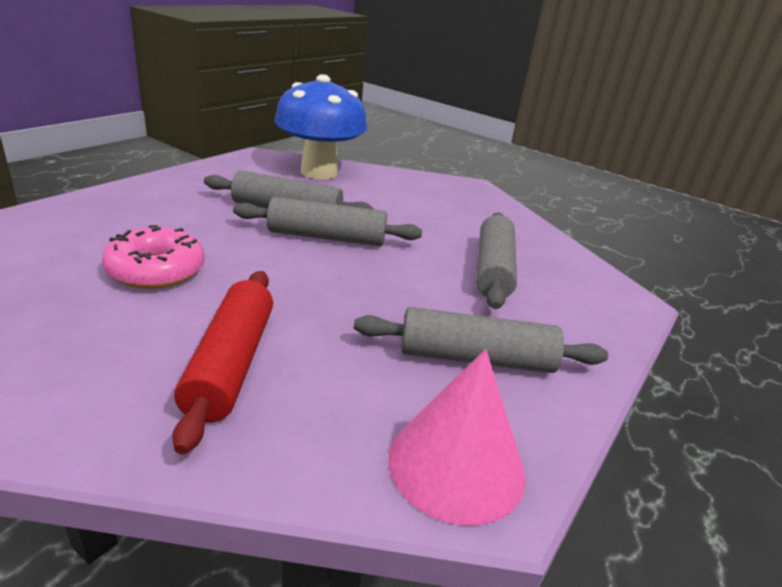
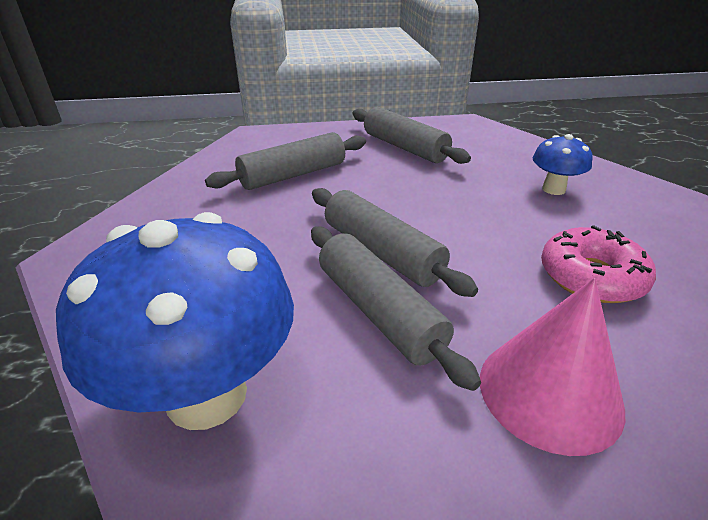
camera: 130 degrees left, 5 degrees up
(230, 364) = (553, 189): red rolling pin -> blue mushroom
(456, 465) = (472, 130): pink cone -> pink cone (549, 392)

